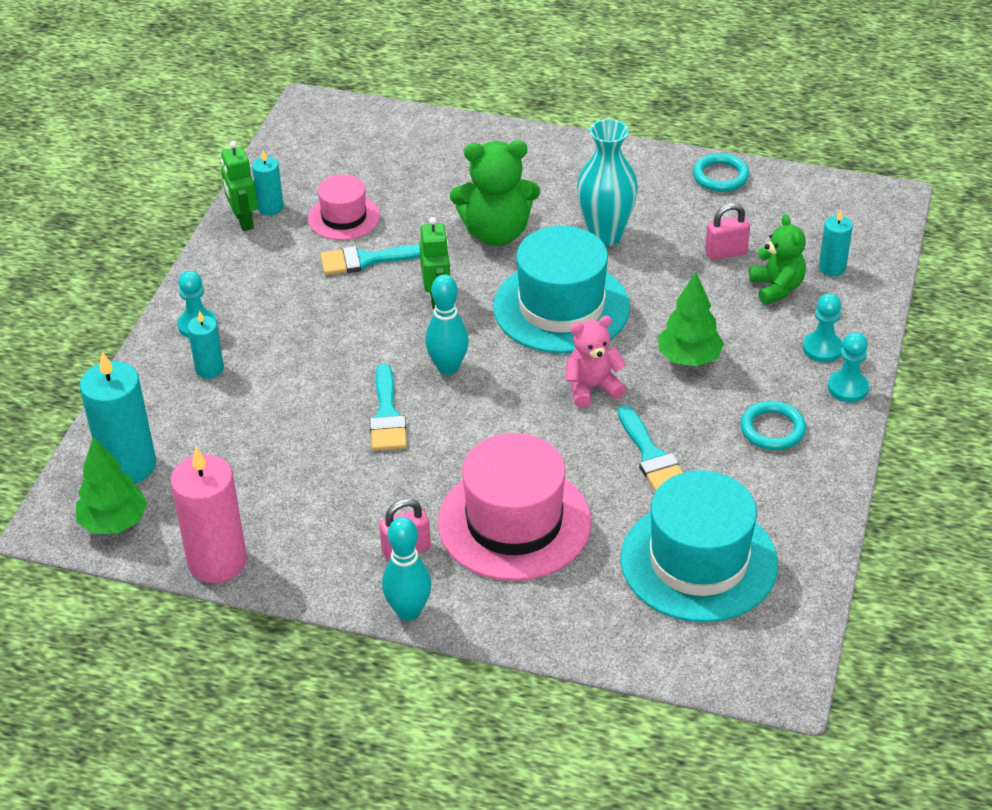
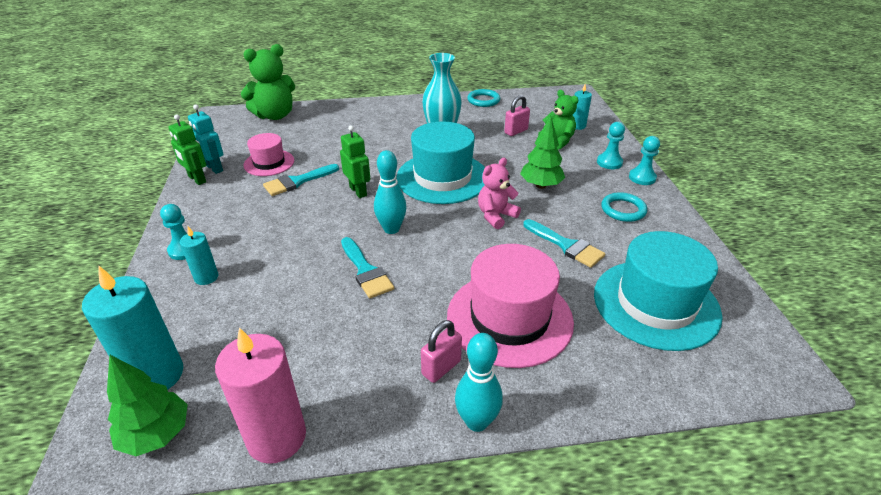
camera: 25 degrees left, 5 degrees down
(270, 207) = (214, 168): turquoise candle -> turquoise robot
(496, 233) = (375, 150): green teddy bear -> green teddy bear (275, 115)

